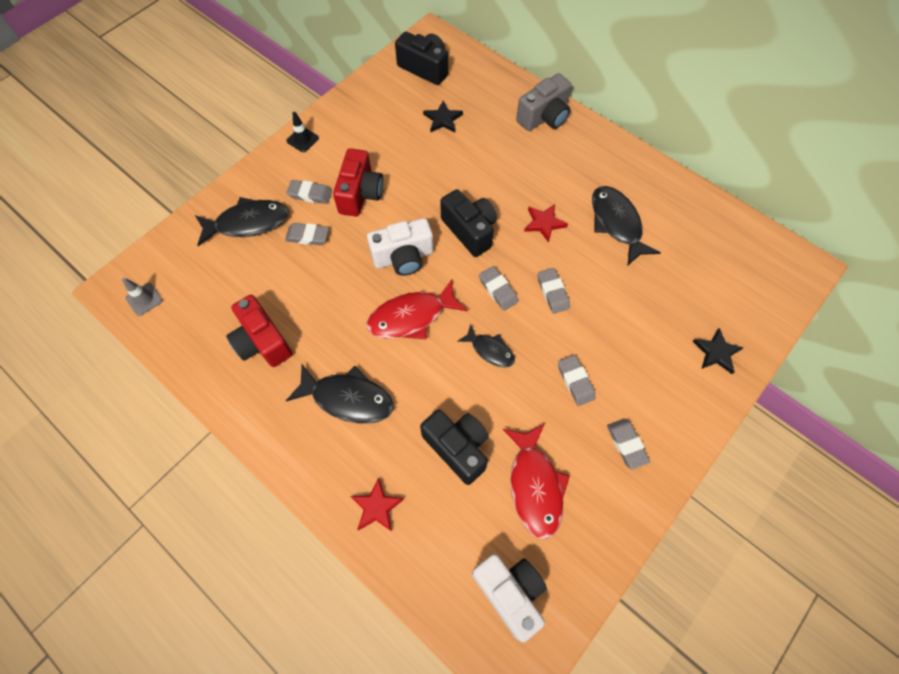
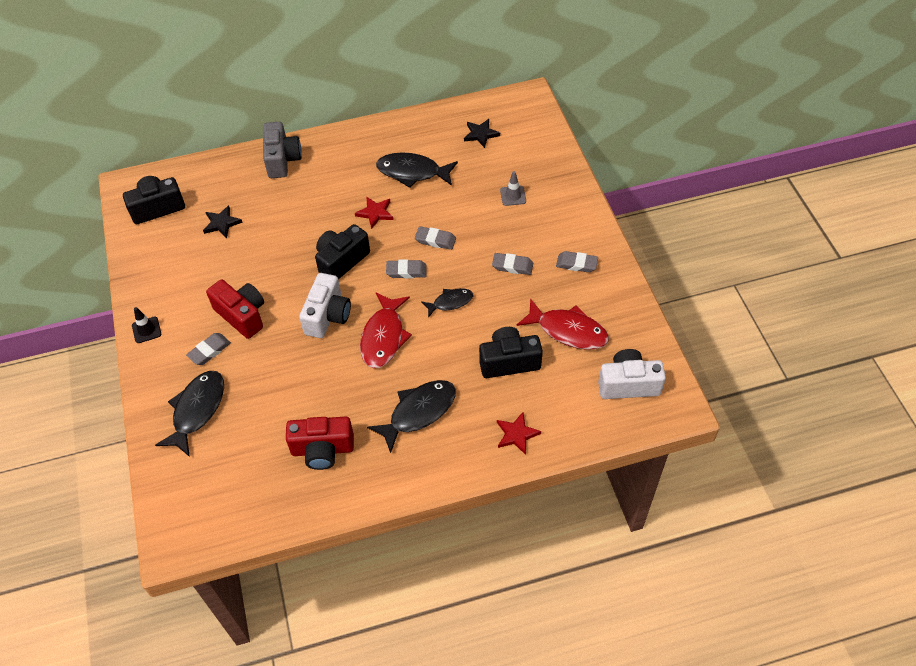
camera: 55 degrees left, 10 degrees down
(144, 299) = (205, 525): grey traffic cone -> grey traffic cone (513, 196)
(307, 236) = (250, 372): grey eraser -> none
(470, 230) = (341, 261): black camera -> black camera turned 45 degrees counterclockwise
(716, 352) = (551, 179): black star -> black star (480, 134)

